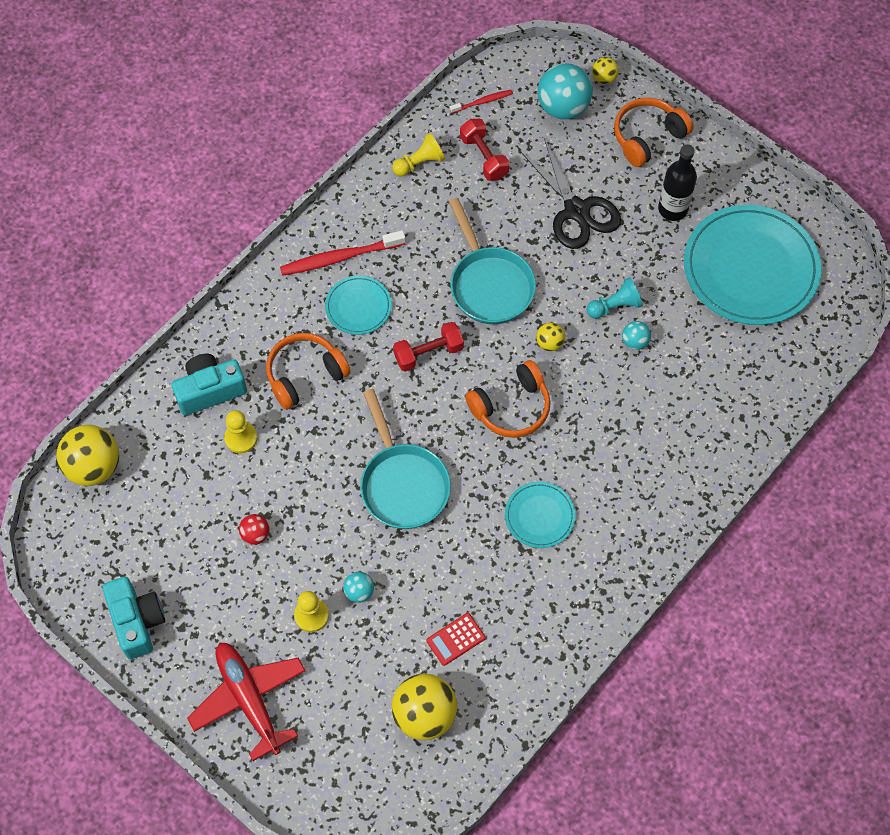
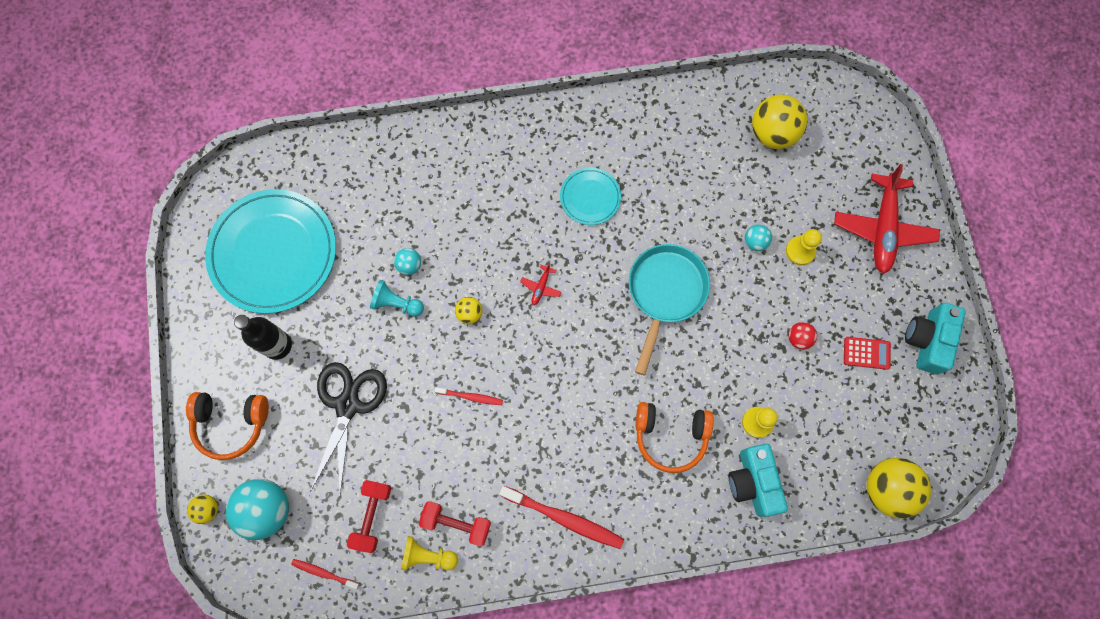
camera: 140 degrees left, 10 degrees up
(210, 390) = (753, 482): turquoise camera -> turquoise camera turned 60 degrees clockwise
(358, 307) = (584, 461): turquoise plate -> none
(428, 353) = (564, 378): red dumbbell -> red dumbbell (456, 523)
(455, 639) = (714, 163): red calculator -> red calculator (866, 353)
(489, 285) = (470, 397): turquoise pan -> red toothbrush
(511, 407) = (541, 287): orange headphones -> red plane

